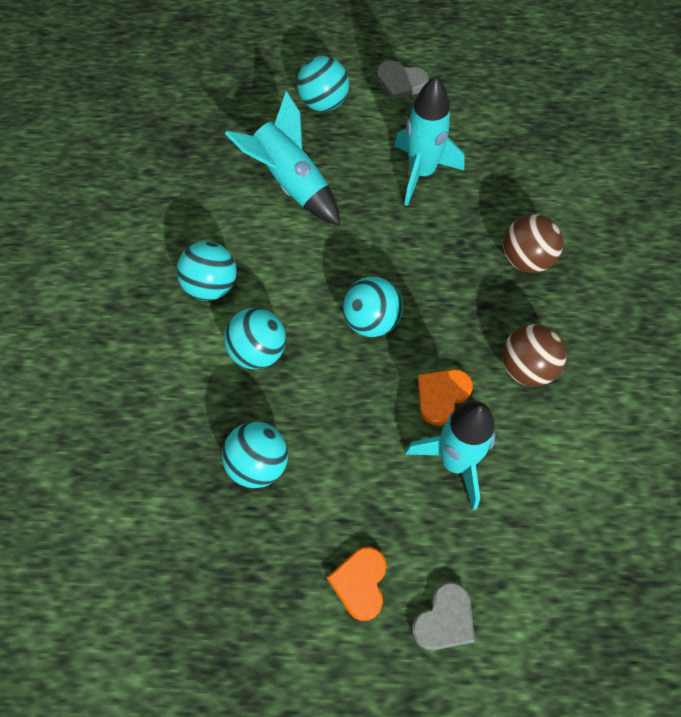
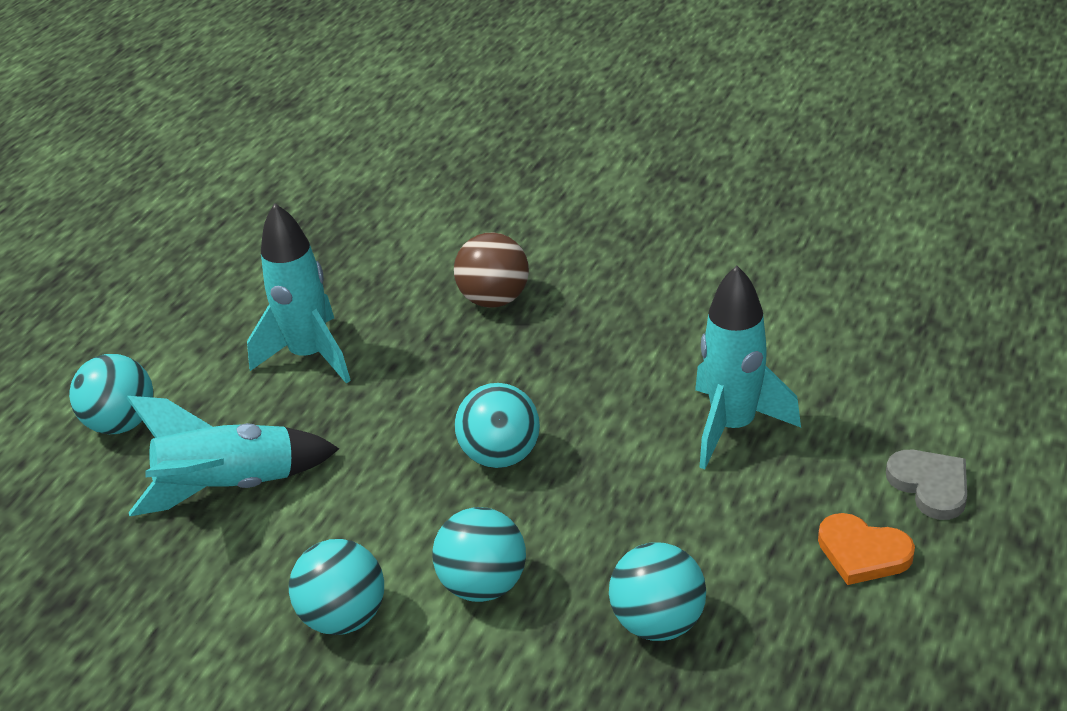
camera: 65 degrees left, 25 degrees down
(401, 82) = (154, 340): grey heart -> none
(442, 396) = (640, 416): orange heart -> none
(527, 368) = (638, 336): brown ball -> none

